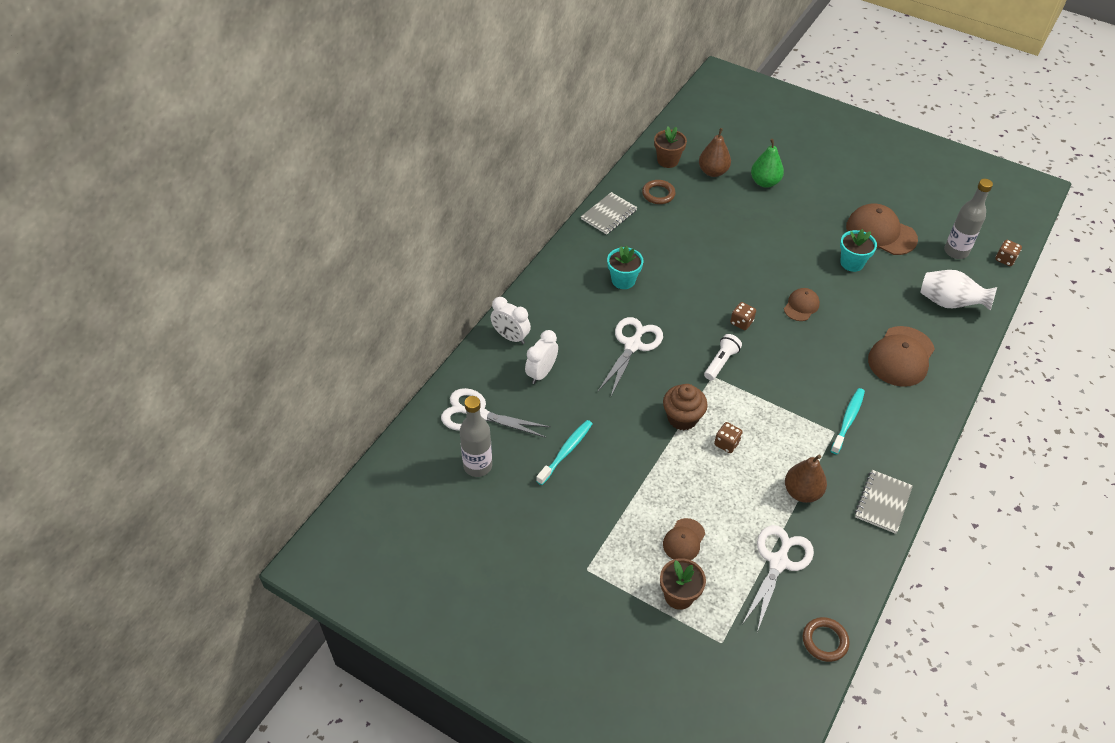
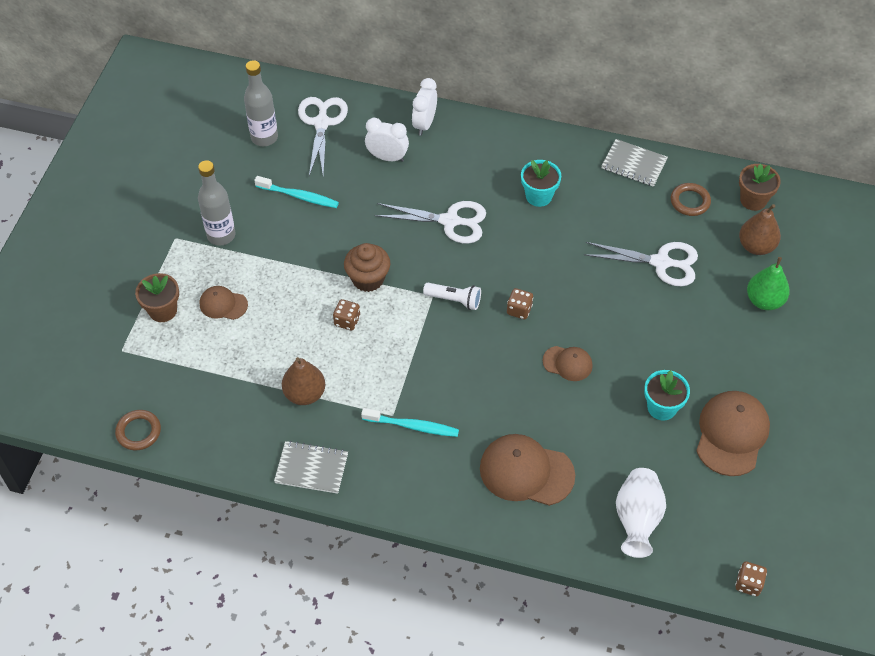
camera: 75 degrees right, 5 degrees up
(778, 562) = (216, 384): white scissors -> white scissors (661, 263)
(956, 251) = (736, 523): grey bottle -> grey bottle (221, 235)

